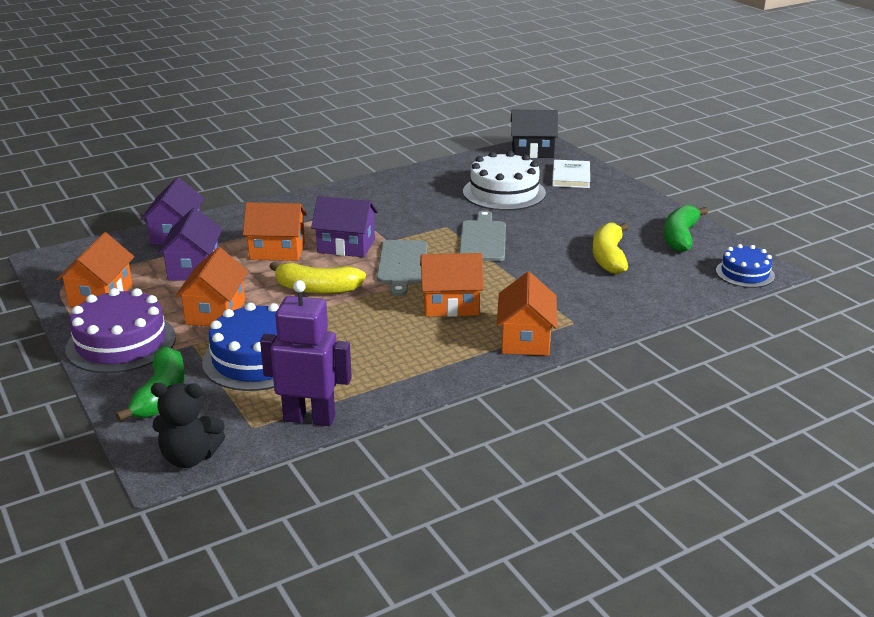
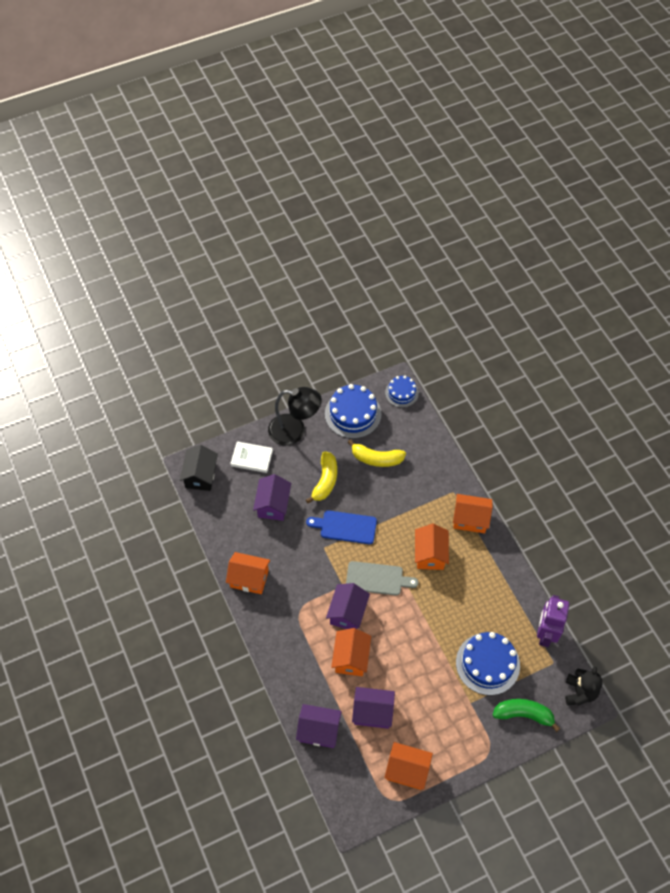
camera: 85 degrees left, 30 degrees up
(121, 343) = (467, 746): purple cake -> none
(216, 312) = (432, 692): orange house -> orange house (249, 578)
(317, 289) = (406, 631): yellow banana -> yellow banana (325, 481)
(483, 239) = (345, 527): grey cutting board -> blue cutting board
(504, 192) = (273, 505): white cake -> purple house
(627, 200) = (294, 431): none -> black lamp
(680, 237) = (353, 414): green banana -> blue cake

